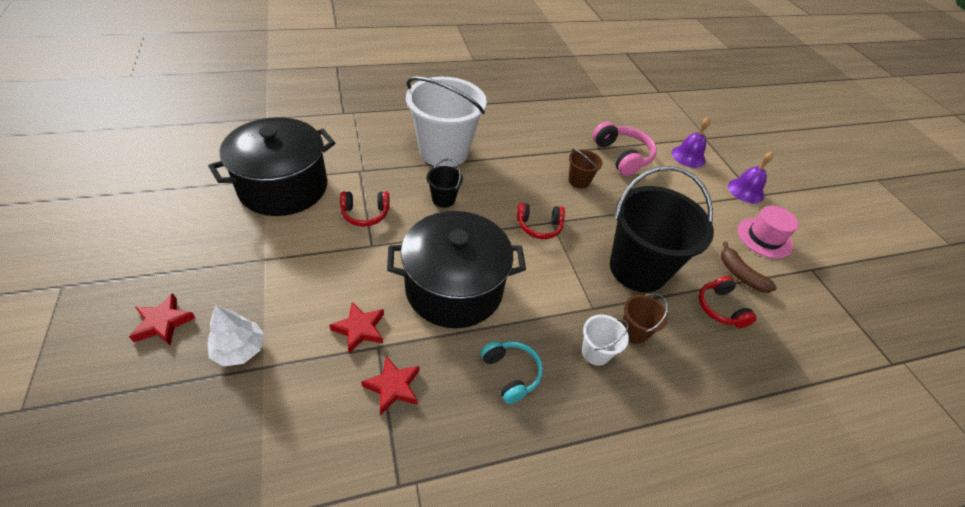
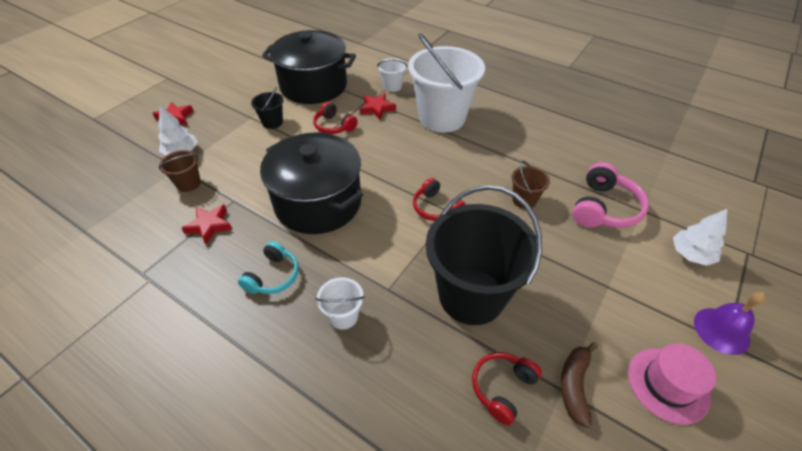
camera: 55 degrees right, 0 degrees up
(360, 329) = (239, 184): red star -> red star (377, 108)
(363, 146) = (392, 86): none -> white bucket
(443, 199) = (394, 147): black bucket -> black bucket (272, 122)
(634, 331) = (394, 331): brown bucket -> brown bucket (188, 183)
(688, 156) = (691, 254): purple bell -> white tree

